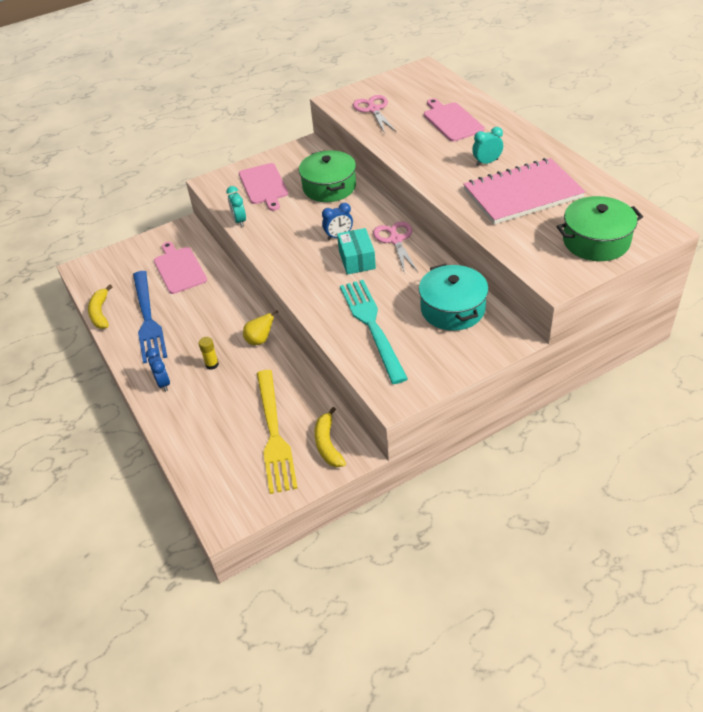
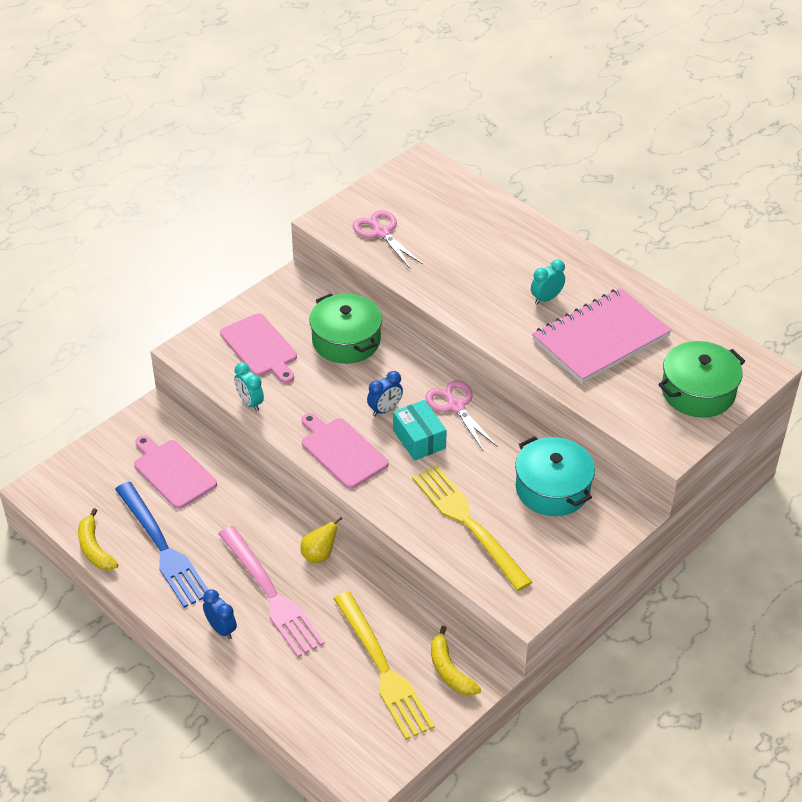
camera: 20 degrees left, 0 degrees up
(212, 364) = (272, 596): yellow glue stick -> pink fork
(371, 325) = (467, 522): turquoise fork -> yellow fork
(451, 121) = (484, 241): pink cutting board -> pink cutting board (341, 451)

